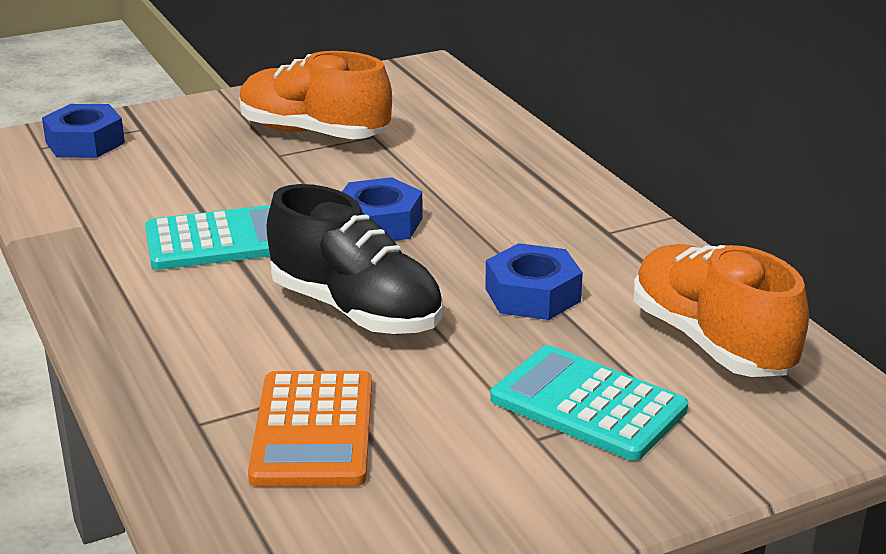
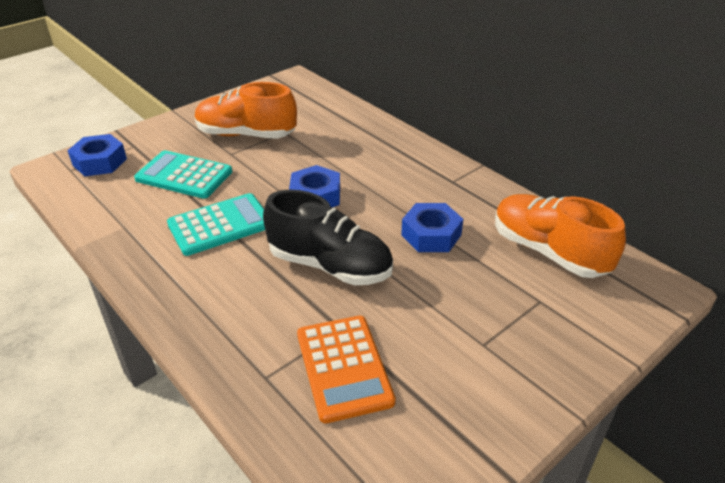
camera: 15 degrees left, 10 degrees up
(588, 404) = (501, 312): turquoise calculator -> turquoise calculator (184, 175)

